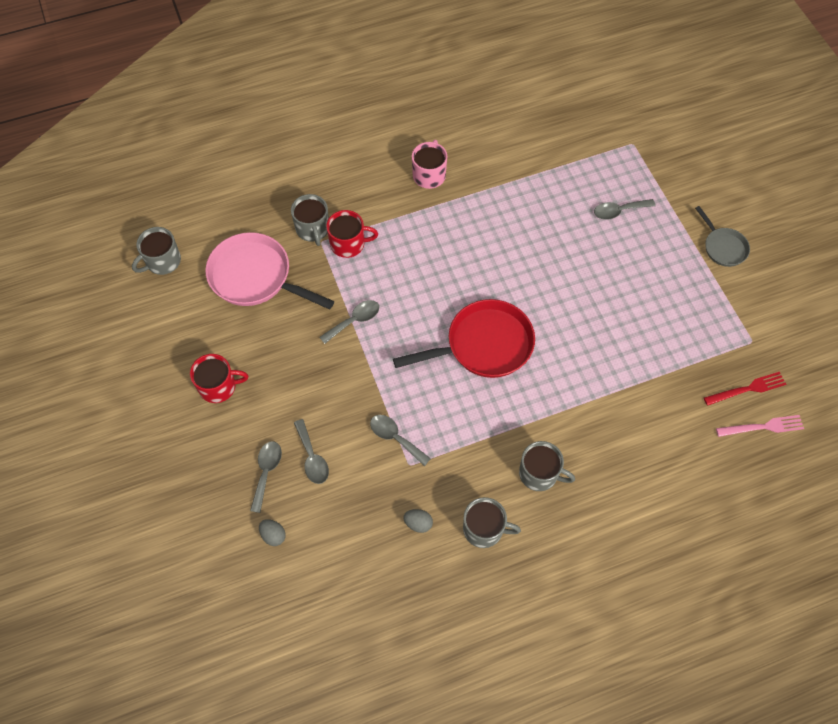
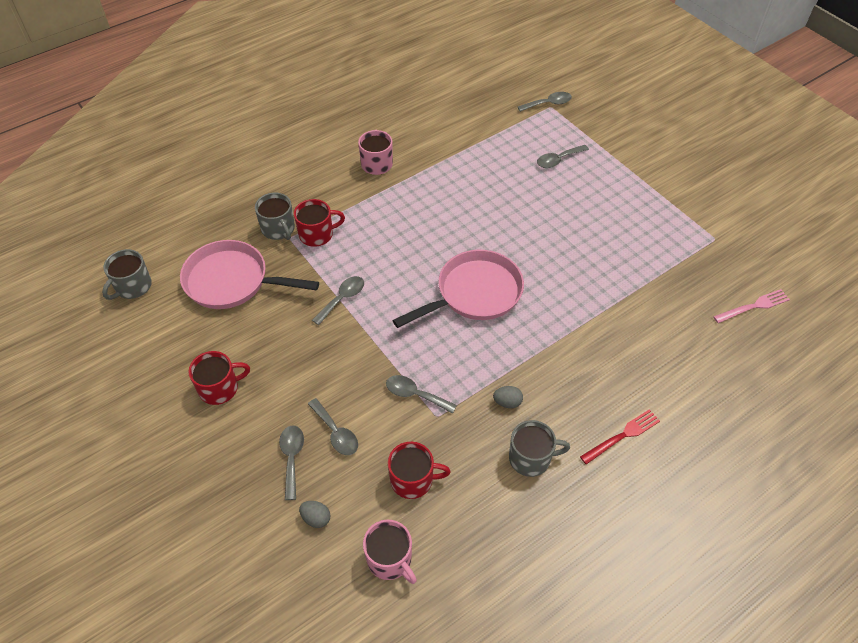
camera: 15 degrees left, 10 degrees down
(328, 591) = (390, 559): none -> pink mug
(369, 522) = (413, 480): none -> red mug
(418, 523) = (463, 469): grey egg -> grey egg (507, 402)
(484, 345) = (474, 293): red pan -> pink pan
(539, 474) = (566, 394): grey mug -> none
(631, 139) = (548, 104): none -> grey spoon
(723, 247) = (659, 170): grey pan -> none
(748, 388) = (727, 278): red fork -> red fork (623, 435)

